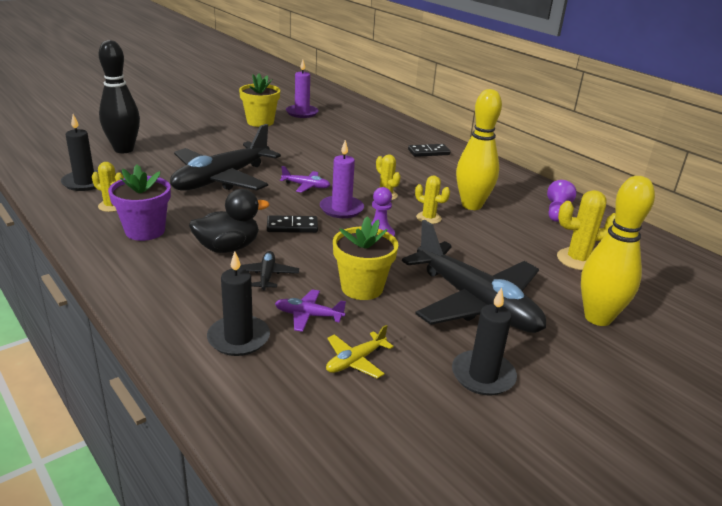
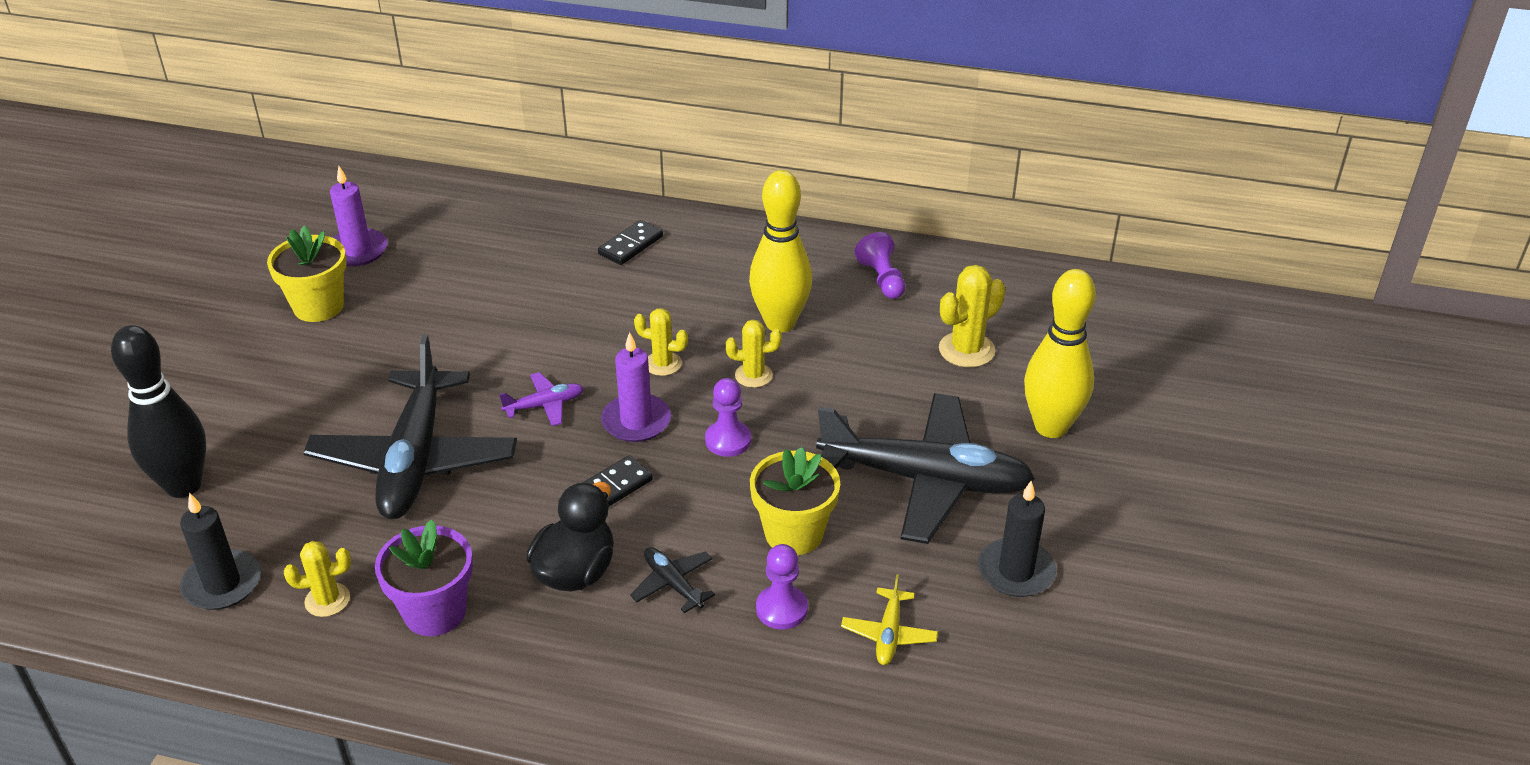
camera: 35 degrees left, 10 degrees up
(238, 338) = (746, 687): black candle -> none
(308, 315) = (781, 609): purple plane -> purple pawn

